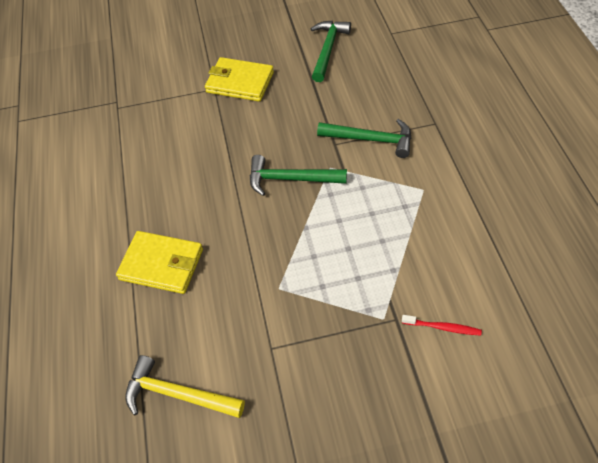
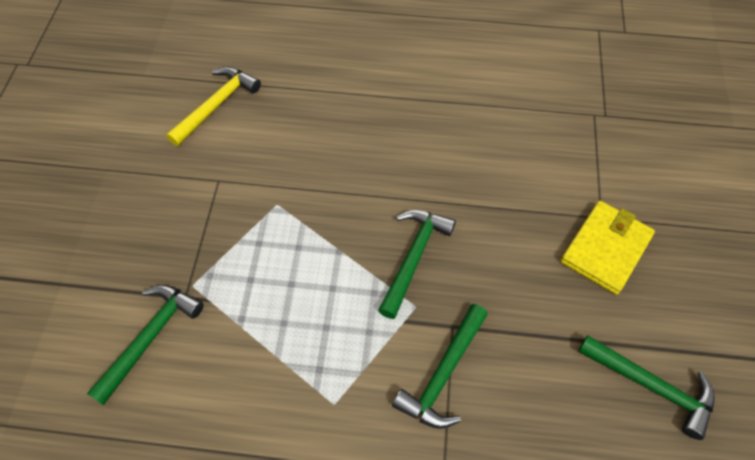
camera: 105 degrees right, 5 degrees up
(162, 264) = (353, 117): yellow wallet -> none
(443, 327) = (150, 338): red toothbrush -> green hammer

